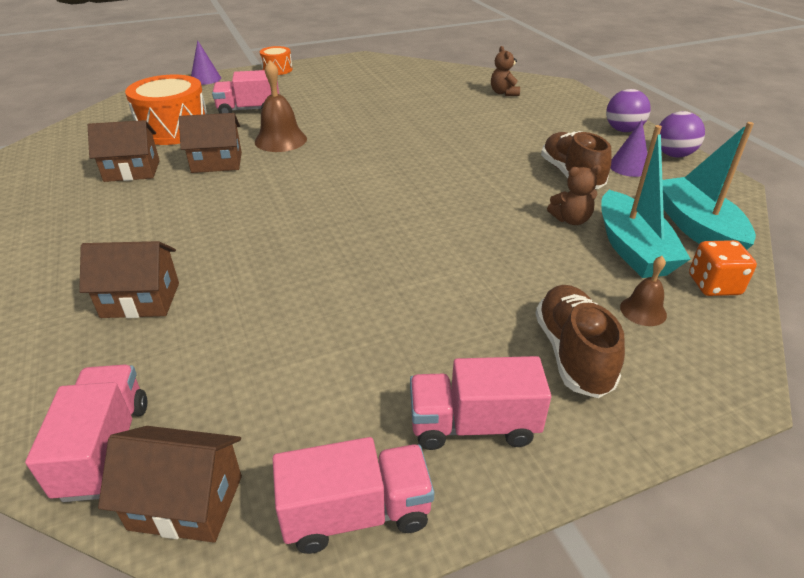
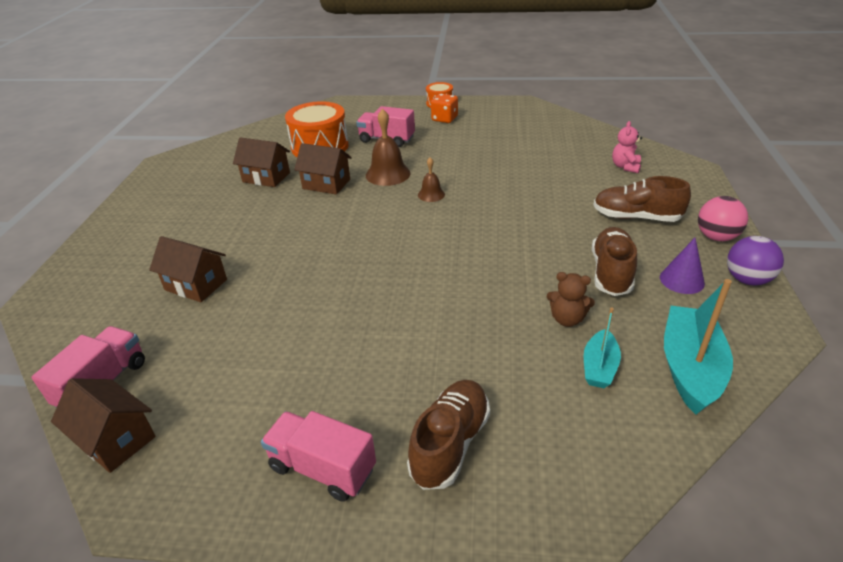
camera: 30 degrees right, 0 degrees up
(205, 79) = (377, 103): purple cone -> none
(356, 513) = (197, 494): pink truck -> none
(503, 93) = (625, 167): brown teddy bear -> pink teddy bear
(549, 129) = (636, 217): none -> brown shoe
(623, 130) = (716, 237): purple ball -> pink ball
(632, 249) = (599, 367): turquoise boat -> turquoise boat, size x0.57
(643, 311) = (550, 430): brown bell -> brown bell (431, 194)
(714, 285) = (646, 432): orange dice -> orange dice (444, 119)

